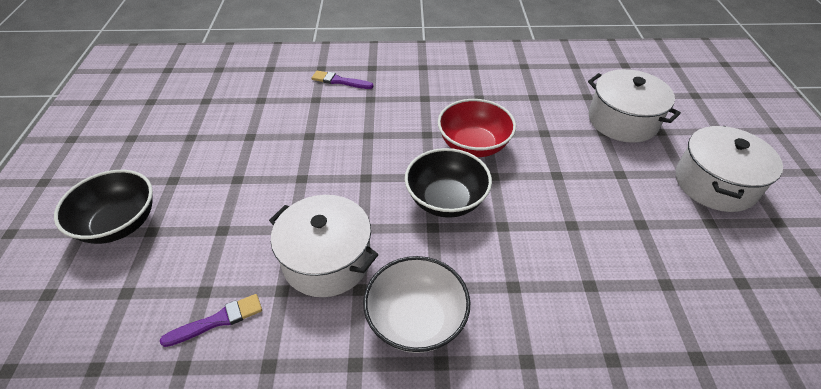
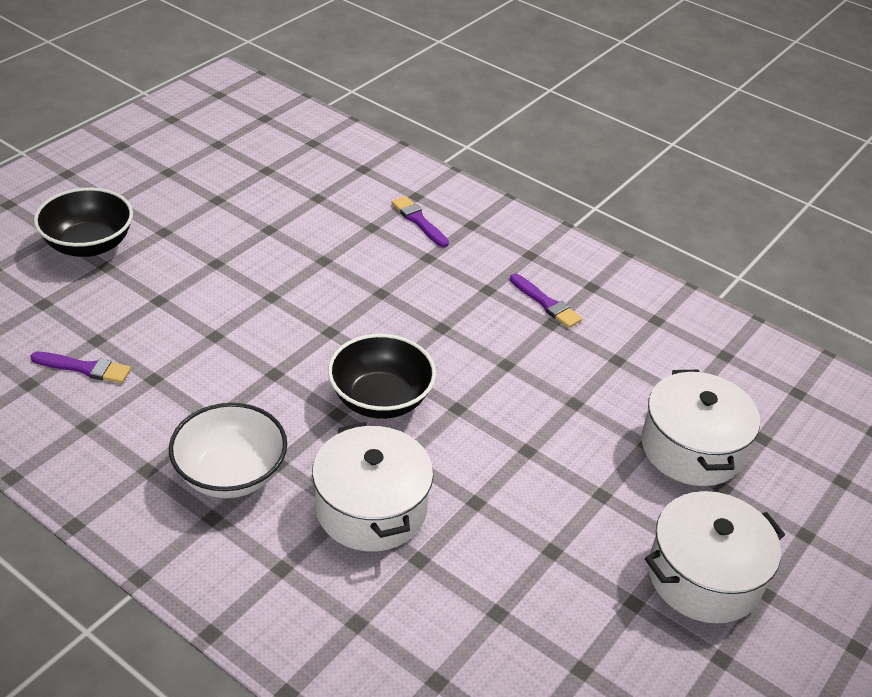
camera: 35 degrees right, 5 degrees down
(327, 260) = (214, 379): white pot -> white pot (371, 508)
(463, 88) = (546, 303): none -> purple brush
(473, 145) = (477, 367): red bowl -> none

